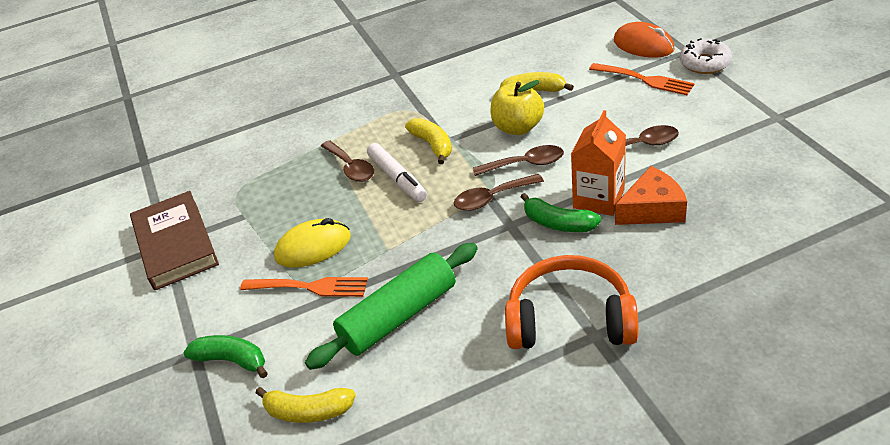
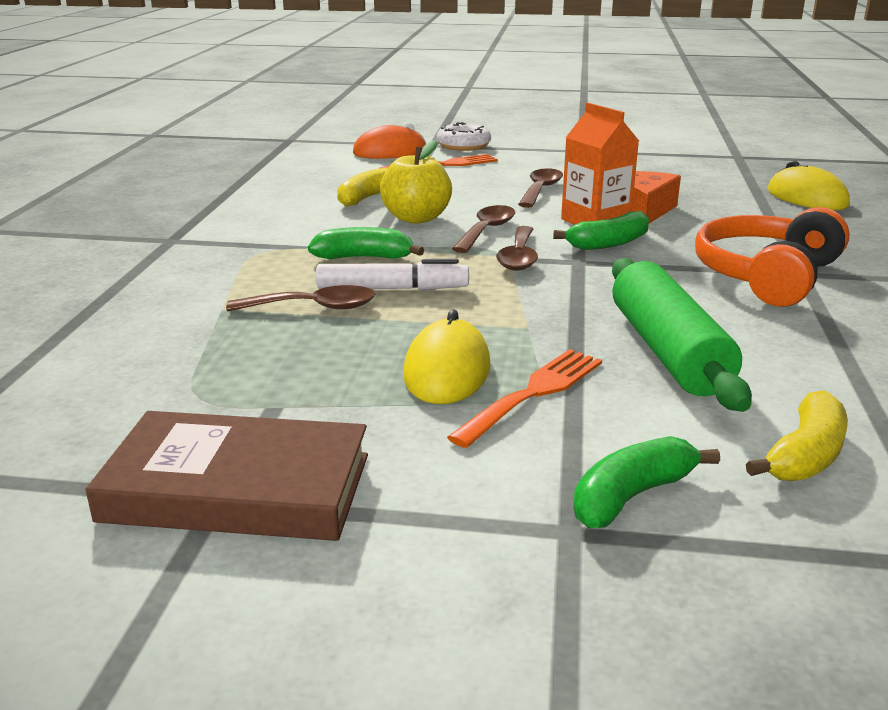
camera: 65 degrees left, 15 degrees down
(433, 145) = (364, 257): yellow banana -> green banana
(805, 285) = (806, 198): none -> yellow mouse

